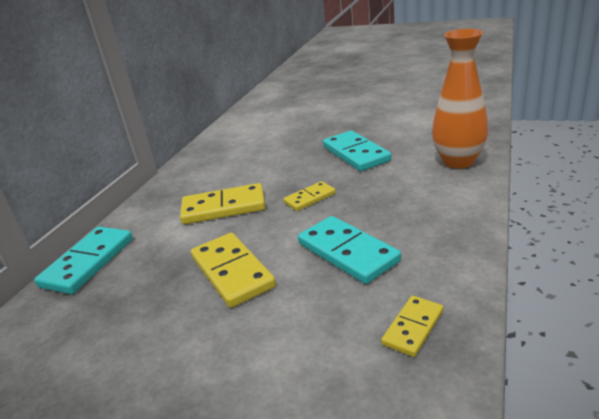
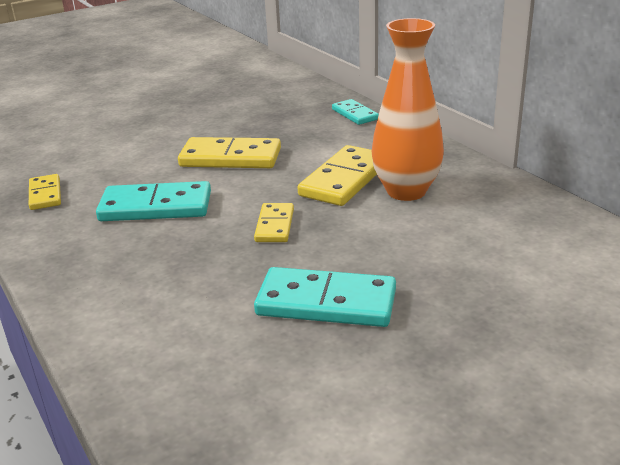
camera: 125 degrees right, 0 degrees up
(88, 262) = (355, 114): turquoise domino -> turquoise domino, size x0.58
(458, 161) = (153, 364): orange vase -> orange vase (406, 191)

